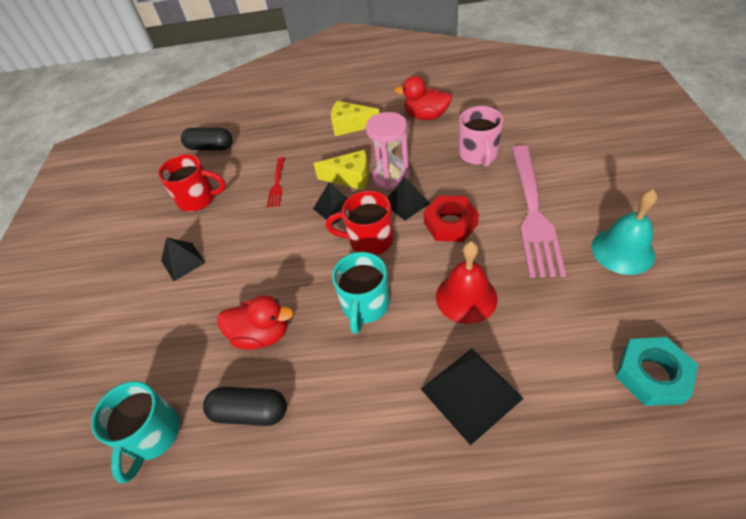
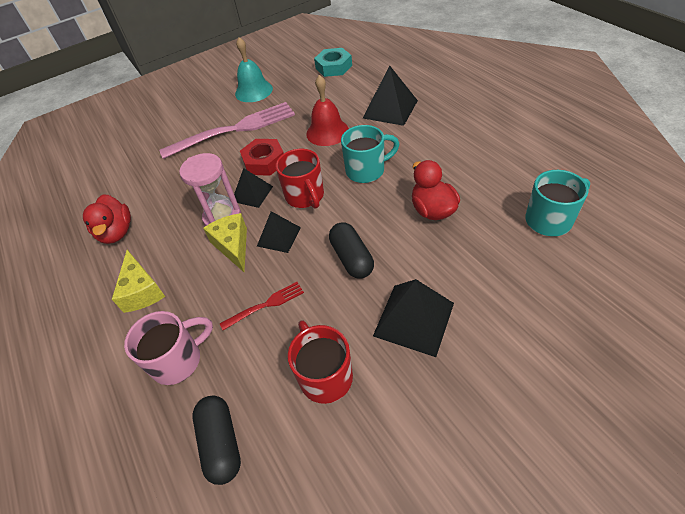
camera: 120 degrees left, 0 degrees up
(183, 261) = (413, 319): black pyramid -> black pyramid, size x1.58
(250, 412) = (485, 183): black capsule -> black capsule (351, 258)
(478, 154) = (174, 176): pink mug -> pink mug (178, 360)

